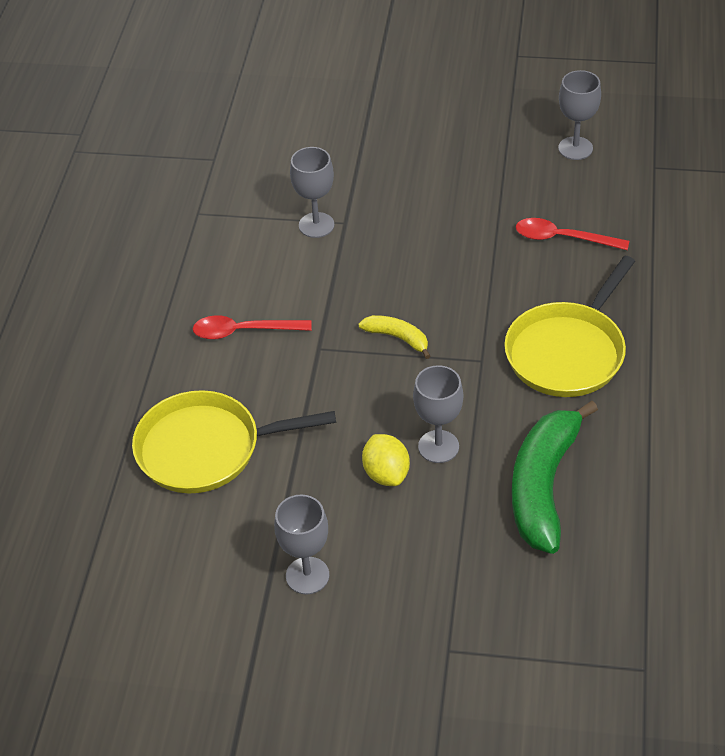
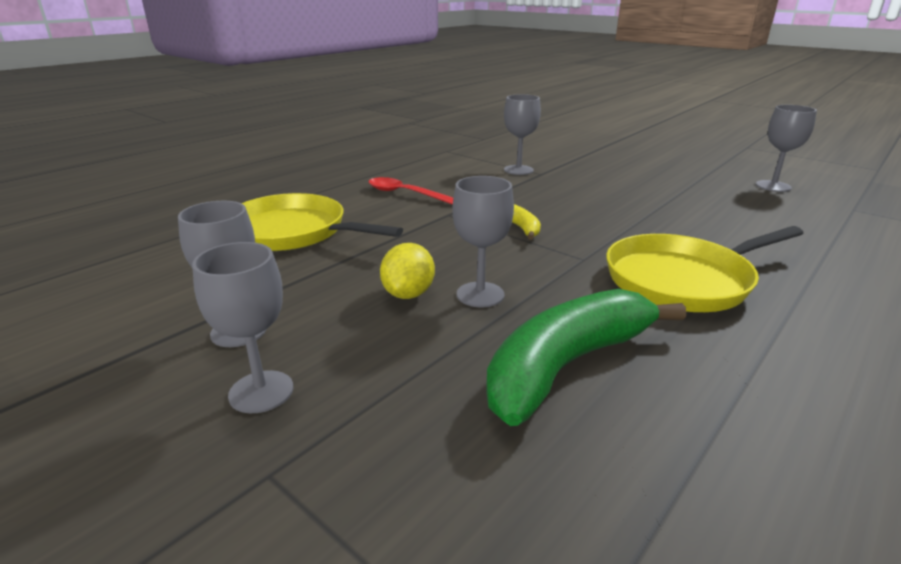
camera: 30 degrees right, 20 degrees down
(383, 609) = (261, 391): none -> grey goblet
(563, 238) = (728, 220): red spoon -> none

